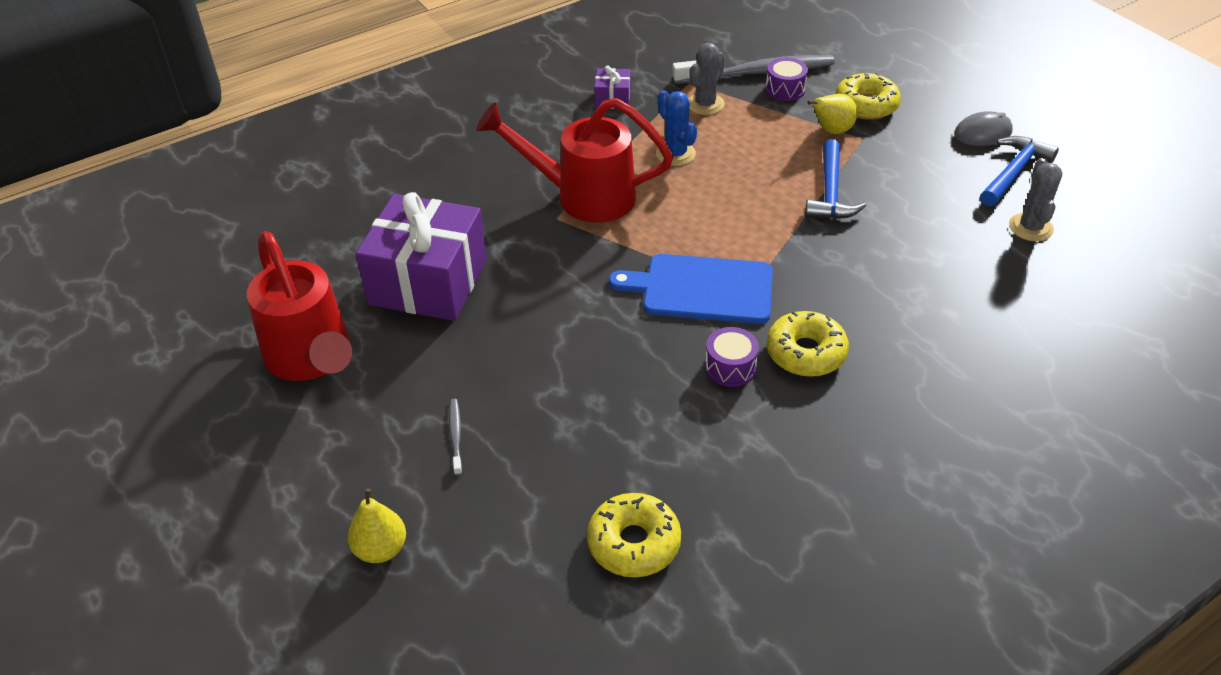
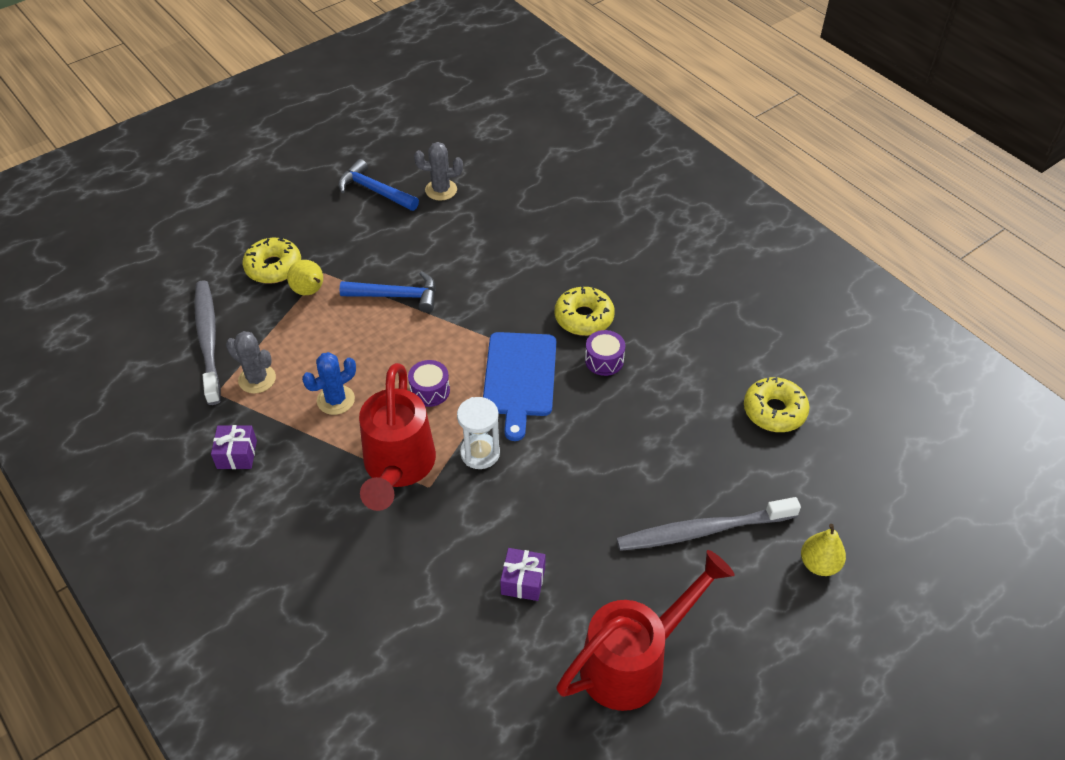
camera: 95 degrees left, 5 degrees up
(428, 281) = (523, 581): purple gift -> purple gift, size x0.43
(455, 435) = (702, 531): grey toothbrush -> grey toothbrush, size x2.40
(594, 254) = (480, 453): none -> white hourglass
(785, 89) = (240, 320): purple drum -> purple drum (430, 391)
(982, 133) = (322, 201): grey mouse -> none

